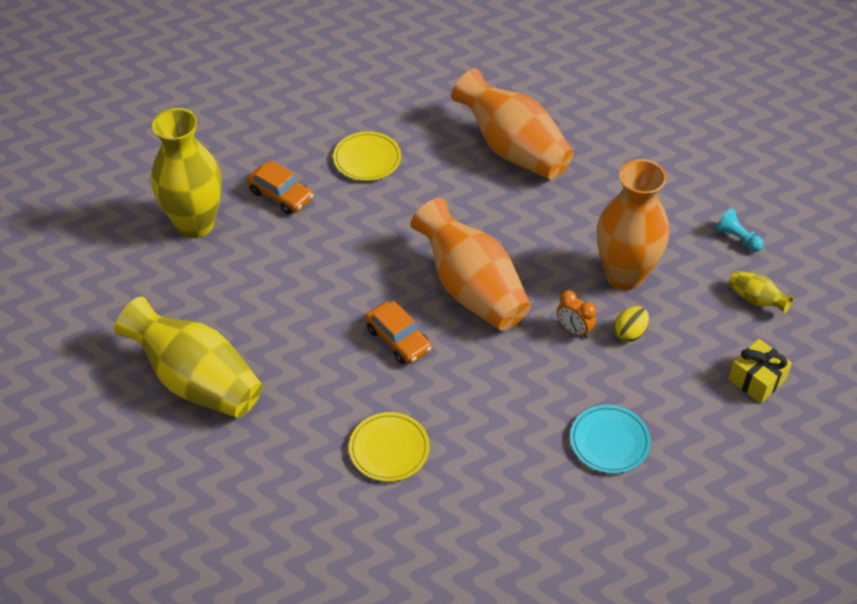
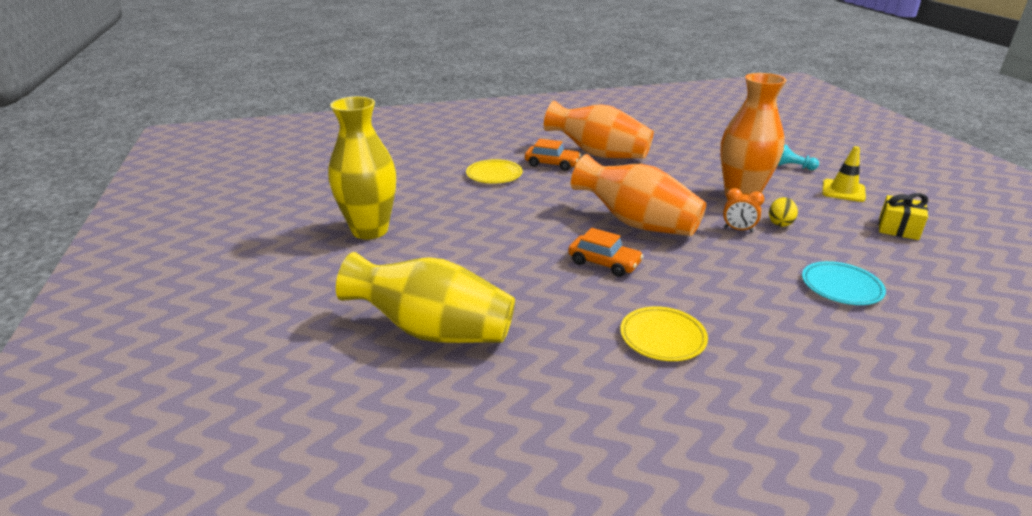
camera: 20 degrees left, 20 degrees down
(281, 195) = (437, 203): orange car -> orange car (552, 164)
(756, 299) = (843, 191): yellow vase -> yellow traffic cone

